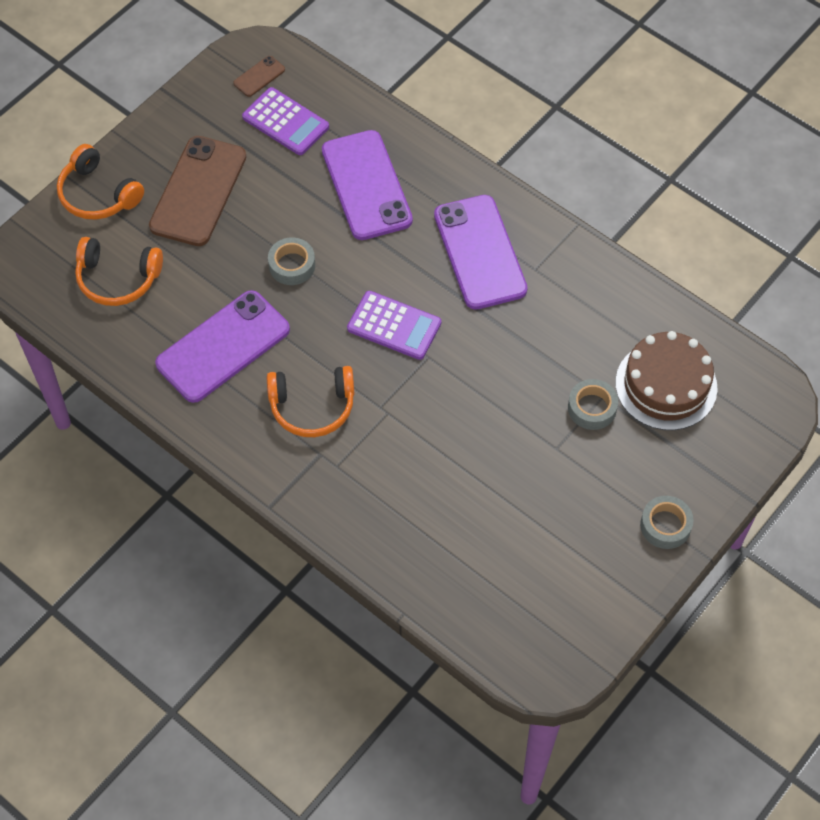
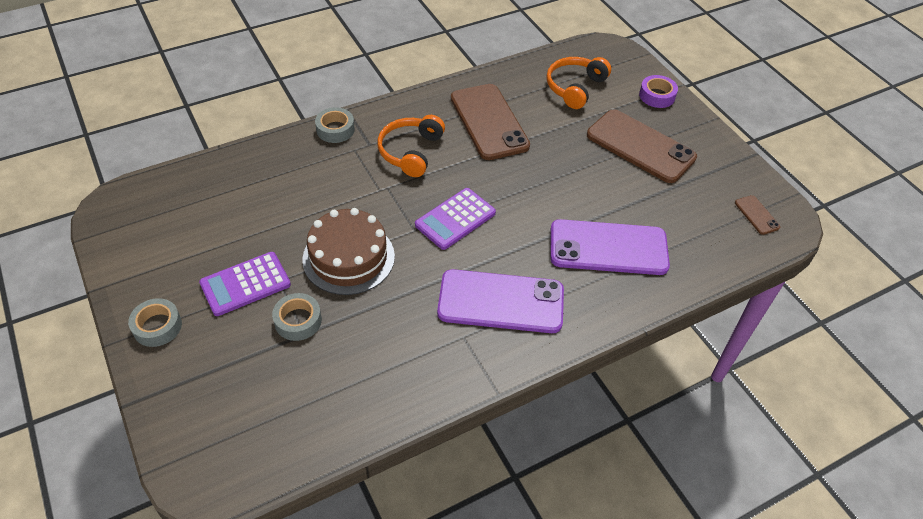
camera: 110 degrees right, 10 degrees down
(98, 194) = (657, 96): orange headphones -> purple tape
(223, 347) = (489, 122): purple phone -> brown phone
(285, 122) = (698, 217): purple calculator -> purple calculator (245, 284)
(292, 265) = (544, 178): grey tape -> grey tape (335, 129)
(666, 385) = (282, 388): brown cake -> brown cake (348, 257)

